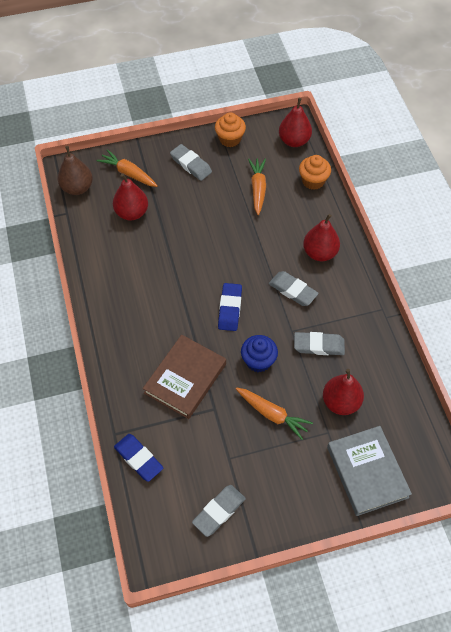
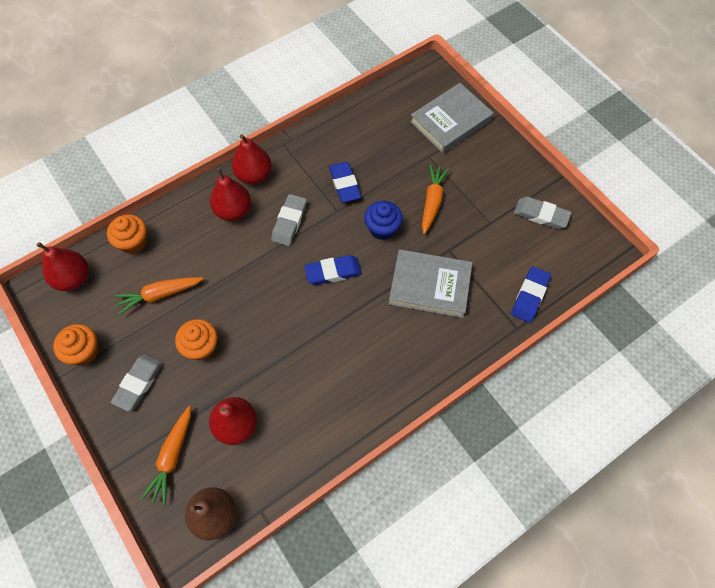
camera: 110 degrees left, 5 degrees up
(185, 378) = (430, 285): brown book -> grey book
(202, 205) = (201, 347): none -> orange cupcake
(319, 345) = (344, 184): grey eraser -> blue eraser
(341, 402) = (395, 153): red pear -> red pear (254, 175)

